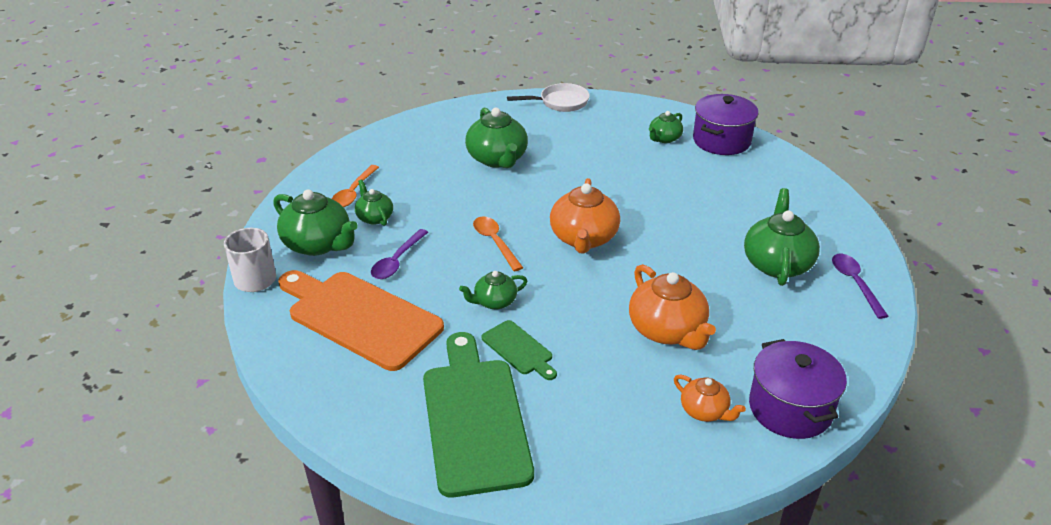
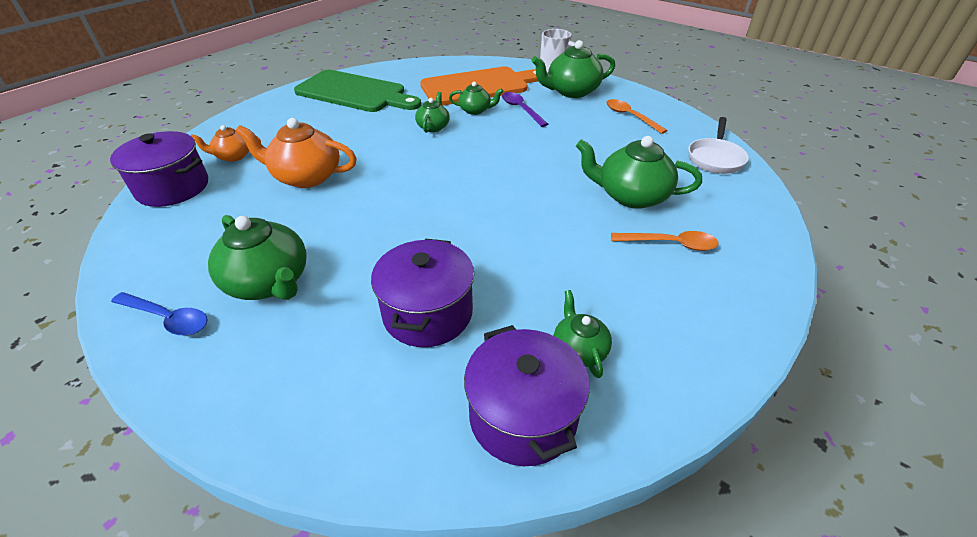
camera: 125 degrees right, 5 degrees up
(374, 217) = (585, 115): green teapot -> green teapot (475, 110)
(495, 242) = (498, 149): orange spoon -> orange spoon (671, 244)
(519, 349) = (380, 120): green cutting board -> none
(560, 102) = (751, 299): white pan -> white pan (715, 158)
(584, 238) = (452, 189): orange teapot -> none
(708, 191) = (428, 313): none -> purple pot
(854, 283) = (168, 319): purple spoon -> blue spoon

